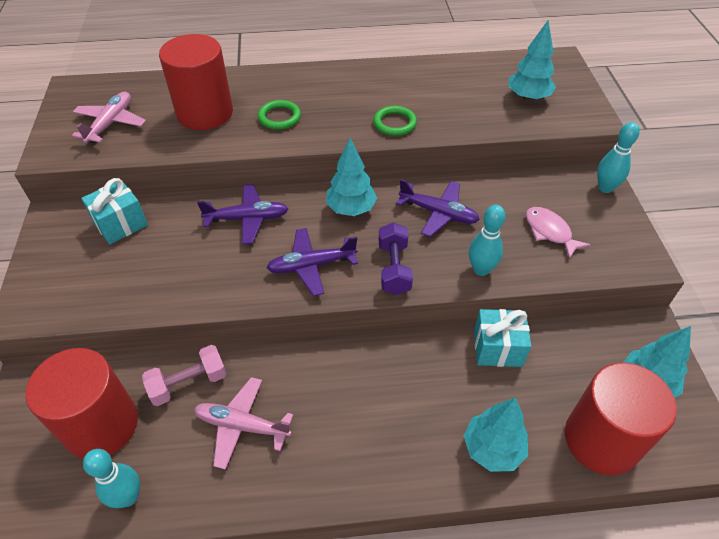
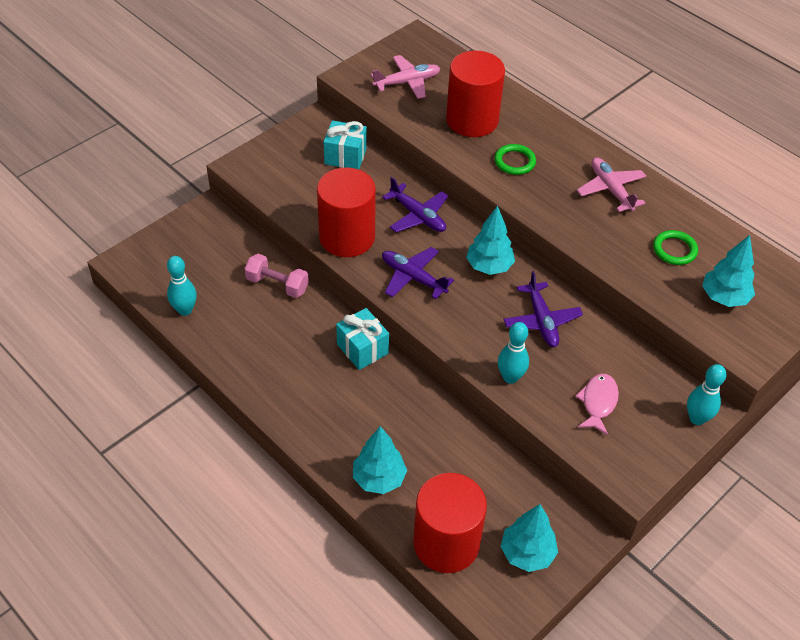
camera: 50 degrees right, 0 degrees up
(101, 425) = (214, 264): red cylinder -> red cylinder (347, 237)
(242, 426) = (273, 332): pink plane -> pink plane (610, 189)
(394, 123) = (586, 230): green ring -> green ring (674, 250)
(394, 268) = (458, 325): purple dumbbell -> none
(497, 348) = (467, 439): turquoise gift -> turquoise gift (362, 349)

